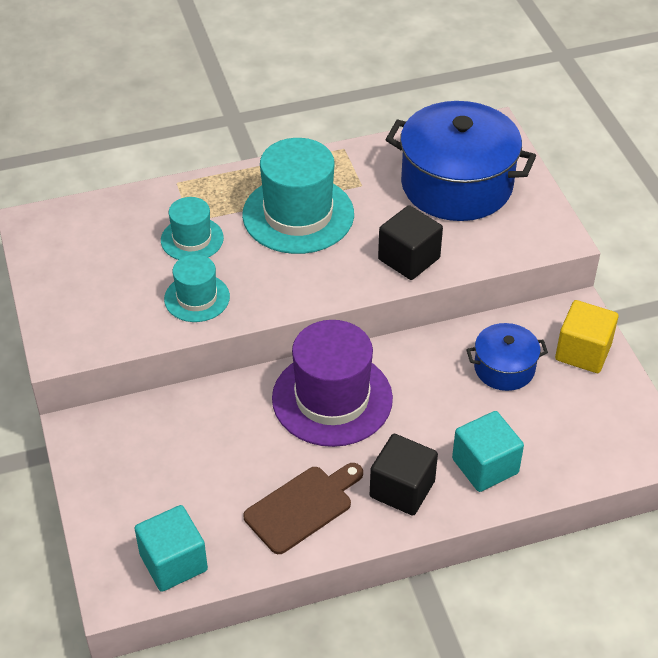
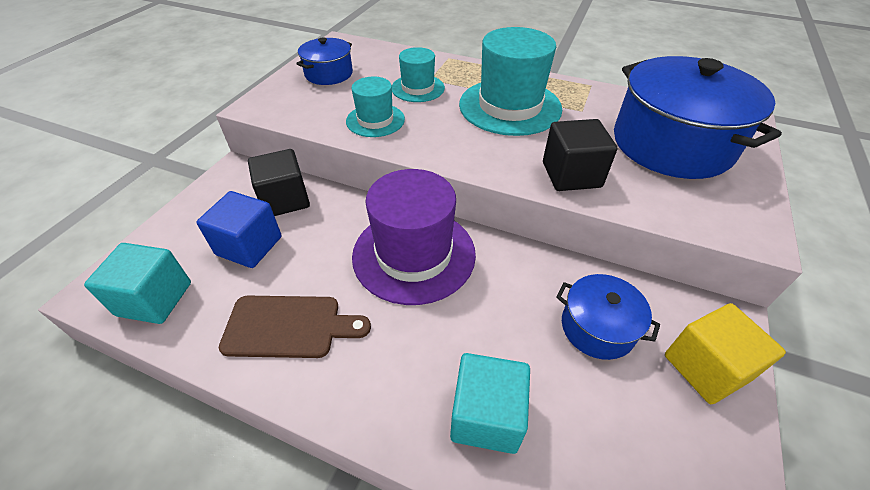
camera: 40 degrees right, 0 degrees up
(79, 271) = (329, 74): none -> blue pot
(191, 478) = (249, 246): none -> blue cube
(402, 489) = (383, 376): black cube -> black cube (285, 199)

